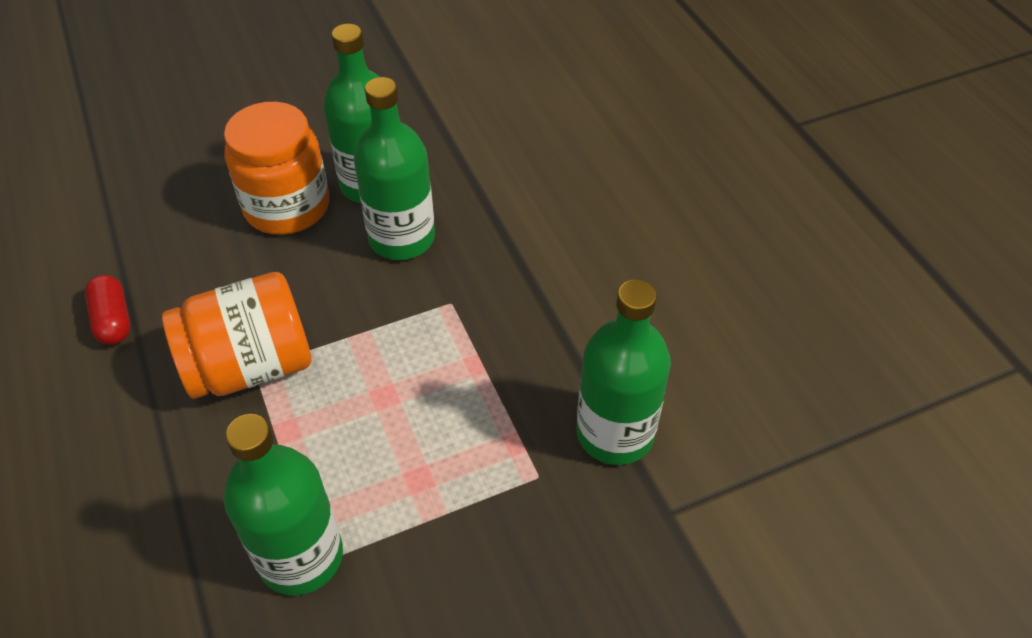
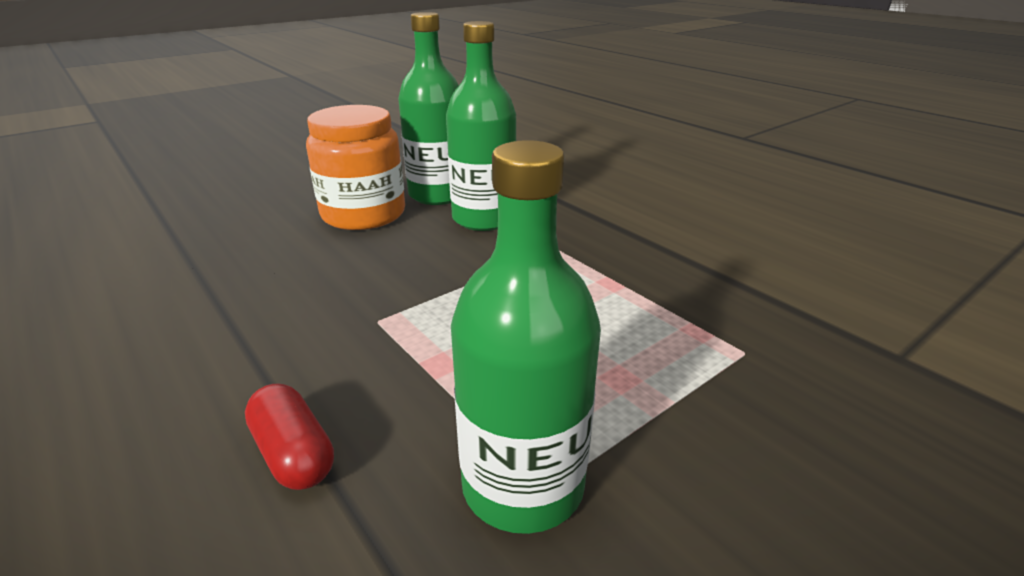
camera: 15 degrees left, 20 degrees down
(113, 320) = (194, 308): red capsule -> red capsule (294, 453)
(251, 366) = (372, 319): orange jar -> none
(615, 433) = (787, 308): green bottle -> none

